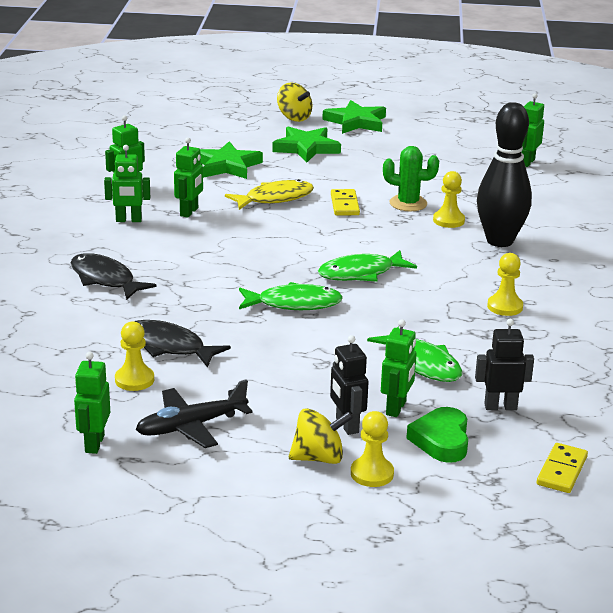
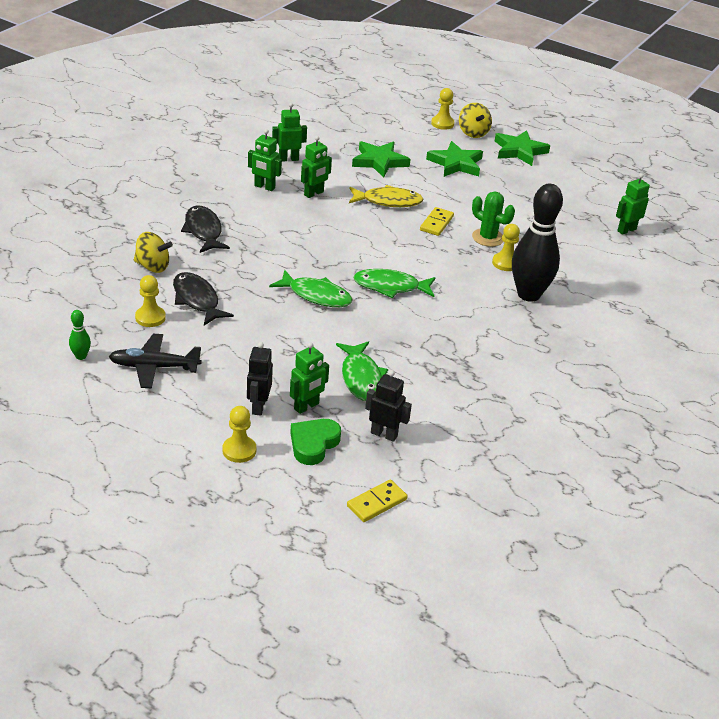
camera: 25 degrees right, 10 degrees up
(94, 444) = (81, 356): green robot -> green bowling pin
(319, 458) = (215, 424): yellow spinning top -> yellow spinning top (152, 266)
(505, 307) = (473, 353): yellow pawn -> yellow pawn (442, 124)

